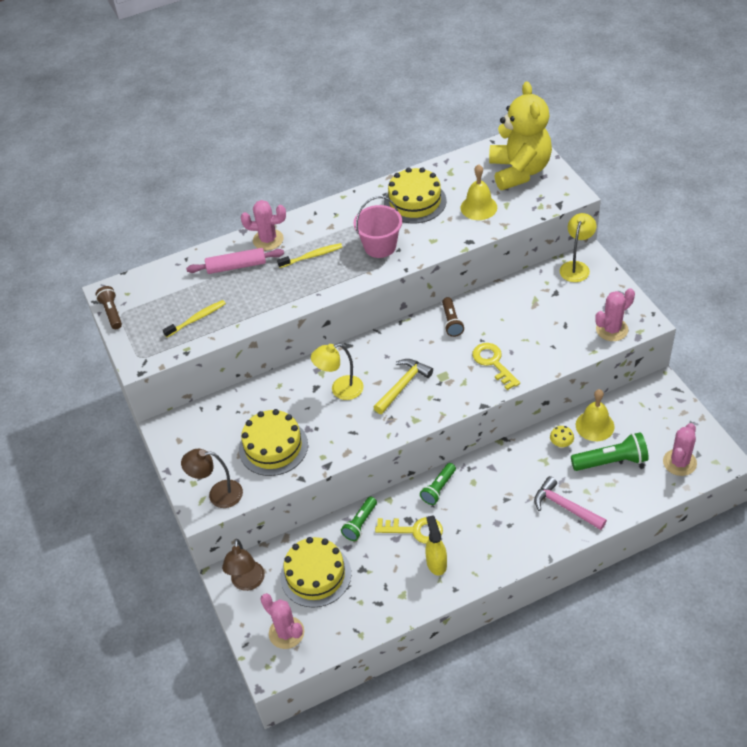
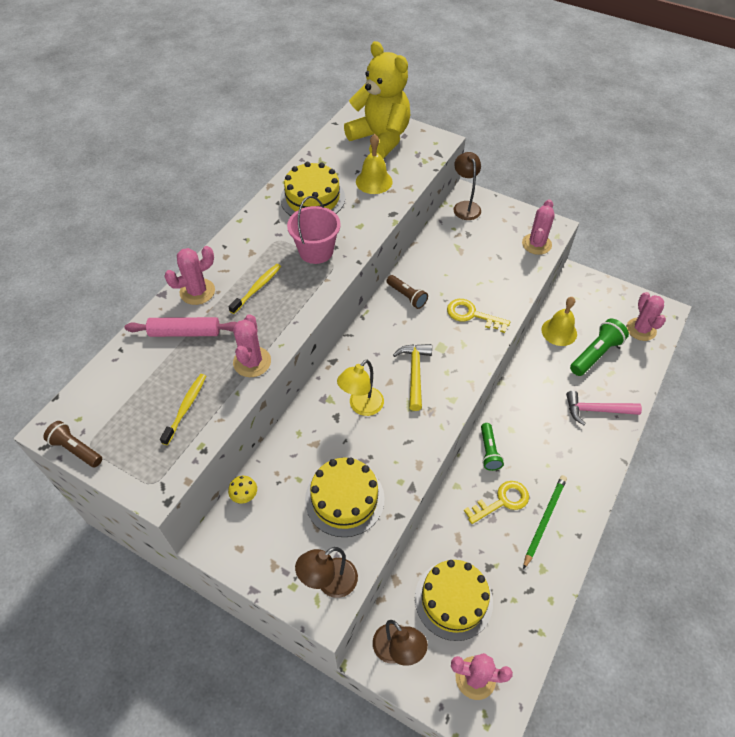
camera: 40 degrees left, 5 degrees up
(236, 266) = (185, 332): pink rolling pin -> pink rolling pin turned 45 degrees clockwise
(264, 309) = (252, 362): none -> pink cactus
(360, 523) = (451, 523): green flashlight -> none
(436, 563) = (544, 520): yellow spray bottle -> green pencil
(561, 444) = (548, 360): yellow mushroom -> yellow mushroom (245, 496)
(576, 267) = (465, 206): yellow lamp -> brown lamp

